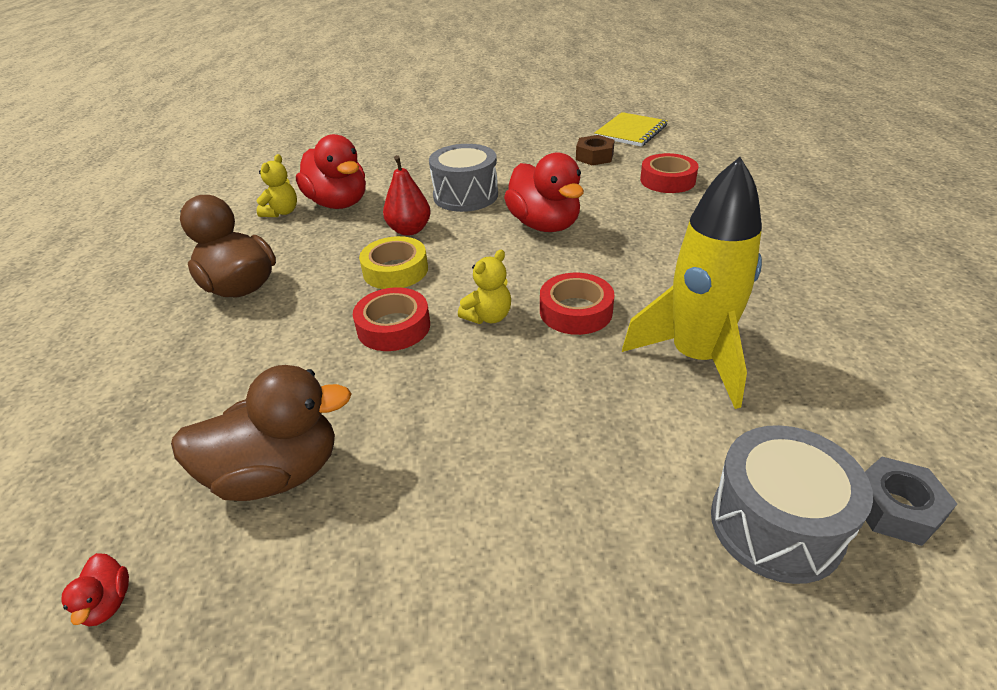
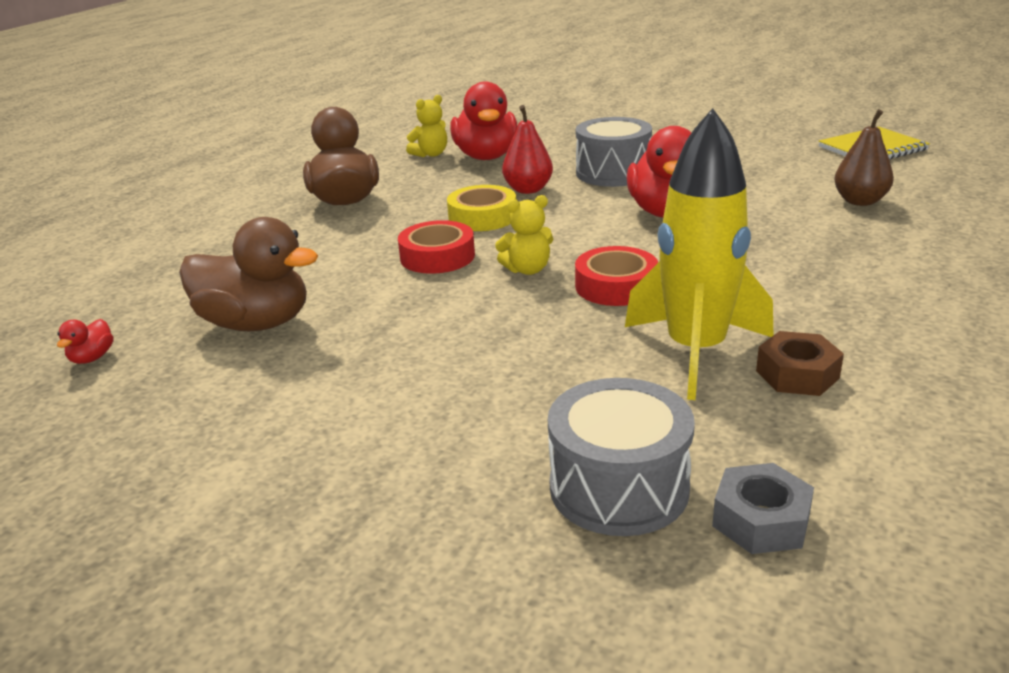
camera: 30 degrees right, 10 degrees down
(594, 156) = (796, 164): brown nut -> brown nut (797, 374)
(667, 180) = (860, 201): red tape -> brown pear

